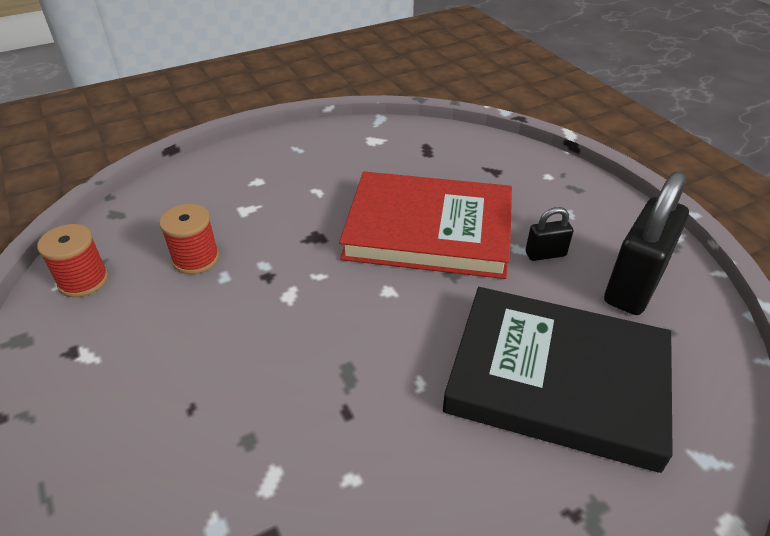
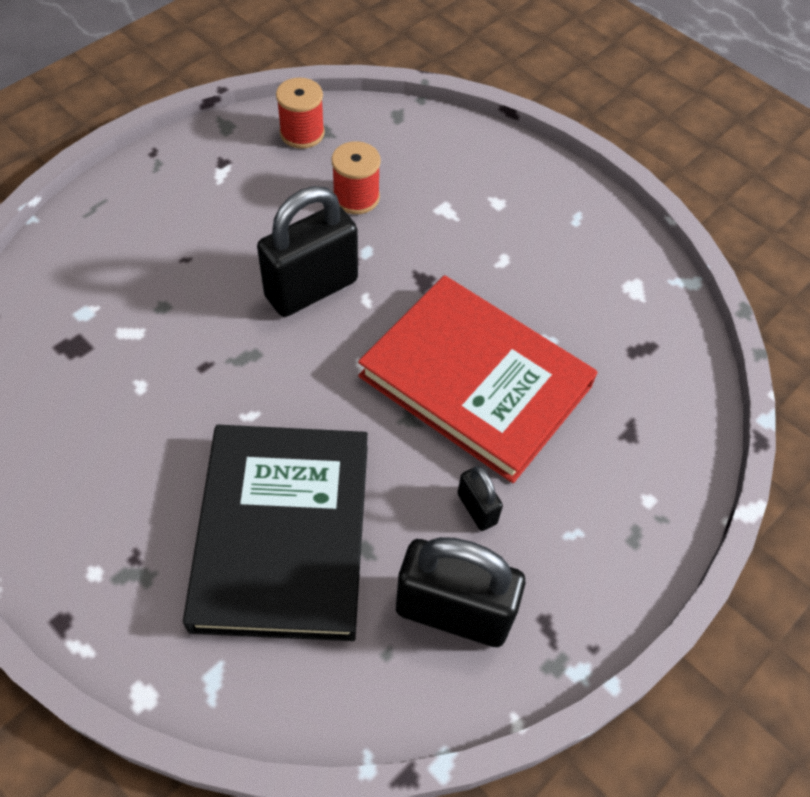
camera: 70 degrees right, 15 degrees up
(288, 309) = (311, 289): none -> black padlock
(429, 230) = (475, 381): red book -> red book turned 45 degrees counterclockwise

